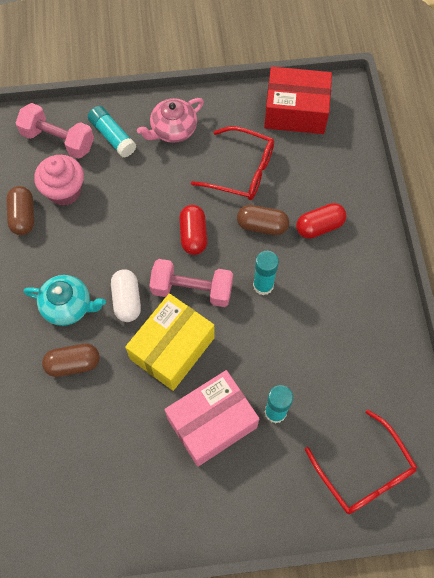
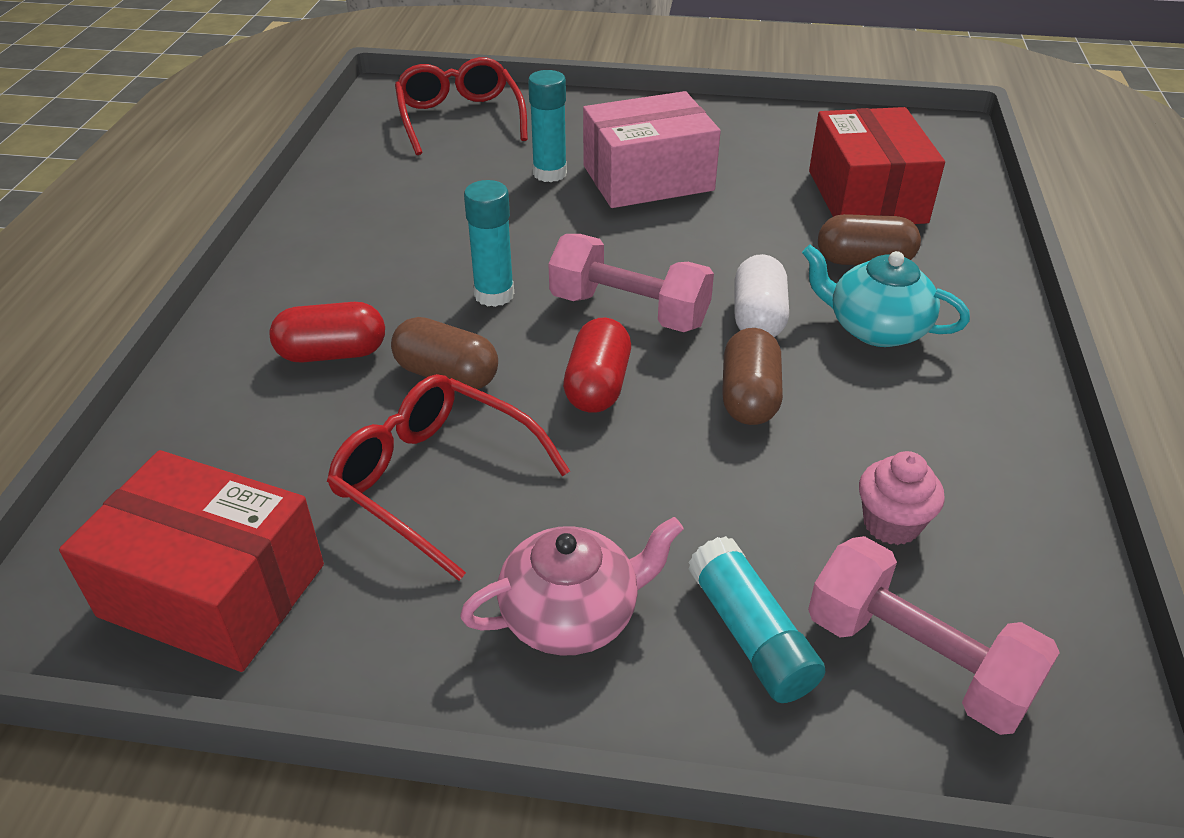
camera: 165 degrees left, 25 degrees down
(23, 216) = (993, 490): brown capsule -> brown capsule (749, 397)
(64, 191) = (891, 524): pink cupcake -> pink cupcake, size x0.65
(71, 436) = (866, 196): none -> red box
(172, 348) = (687, 251): yellow box -> none

